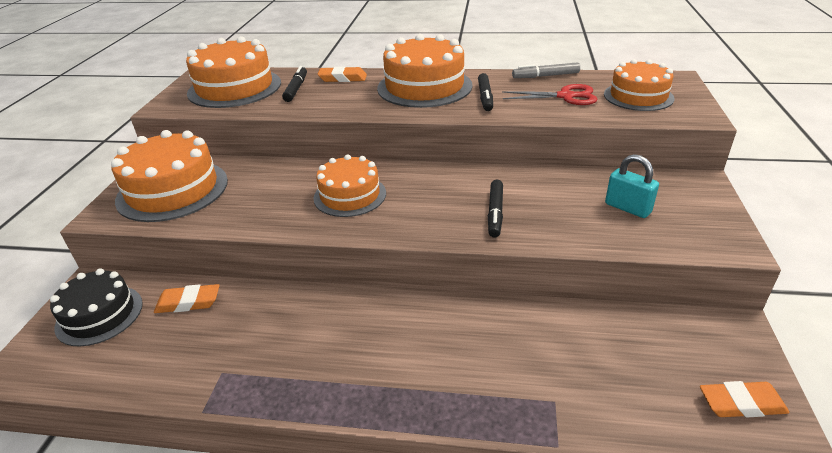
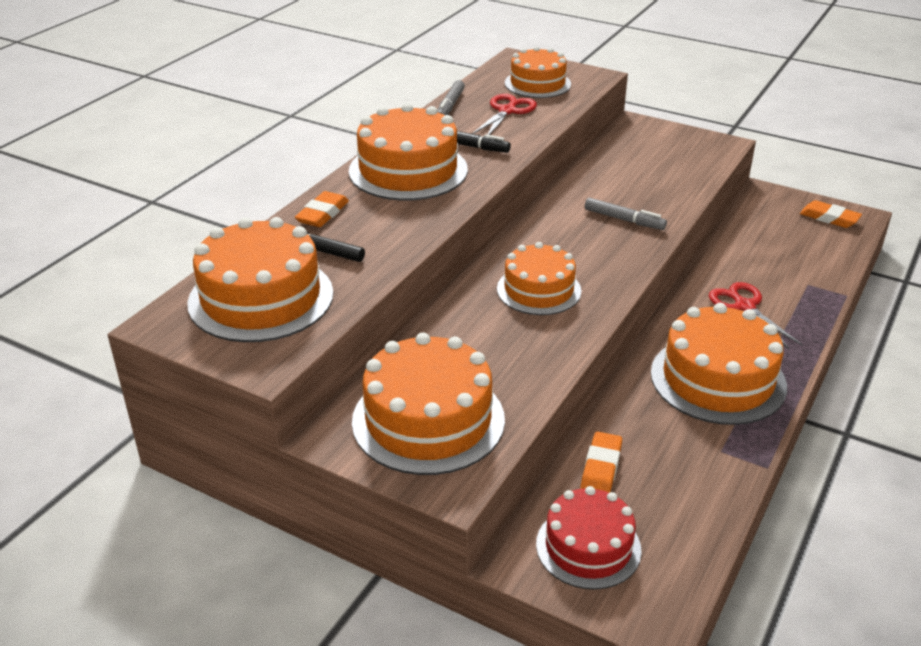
camera: 70 degrees left, 0 degrees up
(99, 315) = (588, 547): black cake -> red cake
(330, 351) = (718, 379): none -> orange cake
(468, 351) = (745, 306): none -> red scissors
(495, 213) = (624, 220): black marker -> grey marker
(627, 208) = (654, 163): turquoise padlock -> none
(741, 403) = (829, 218): orange eraser -> orange eraser turned 75 degrees counterclockwise

